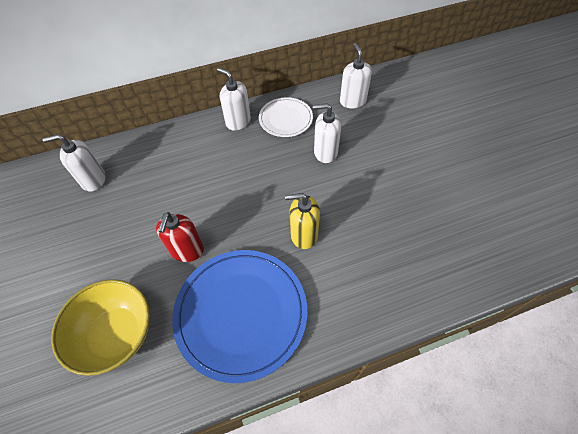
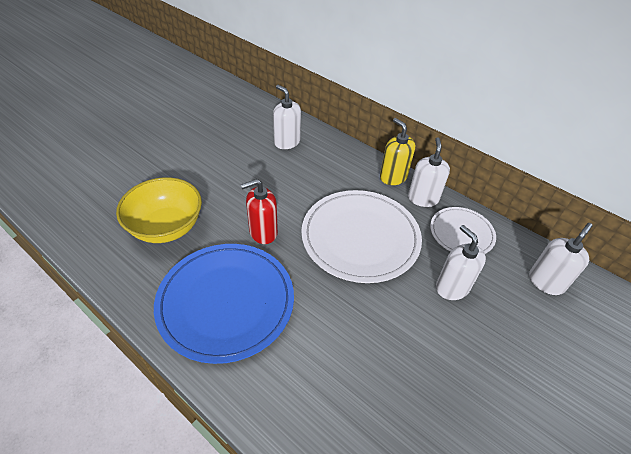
camera: 55 degrees right, 10 degrees down
(245, 182) = (360, 237): none -> white plate
(303, 235) = (338, 314): yellow soap dispenser -> yellow soap dispenser (393, 177)

